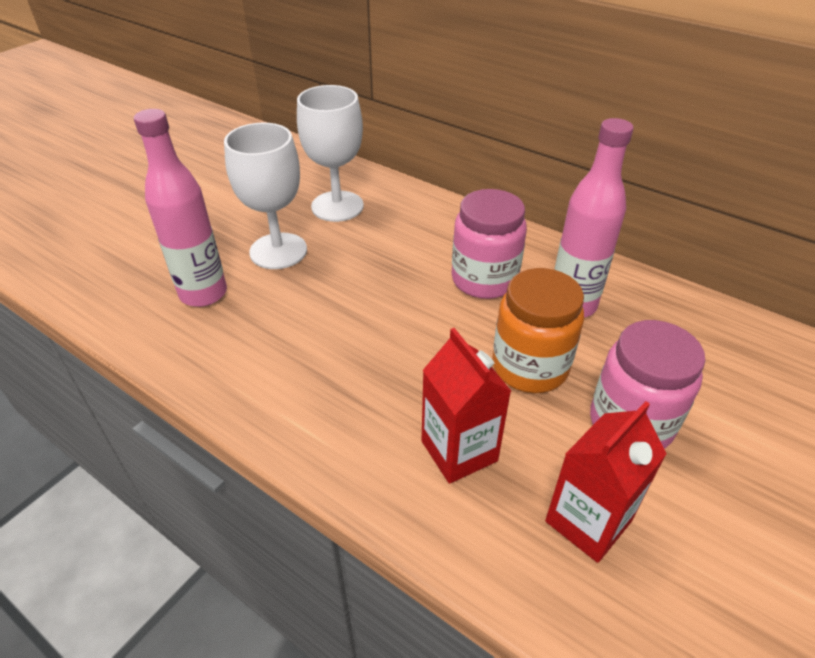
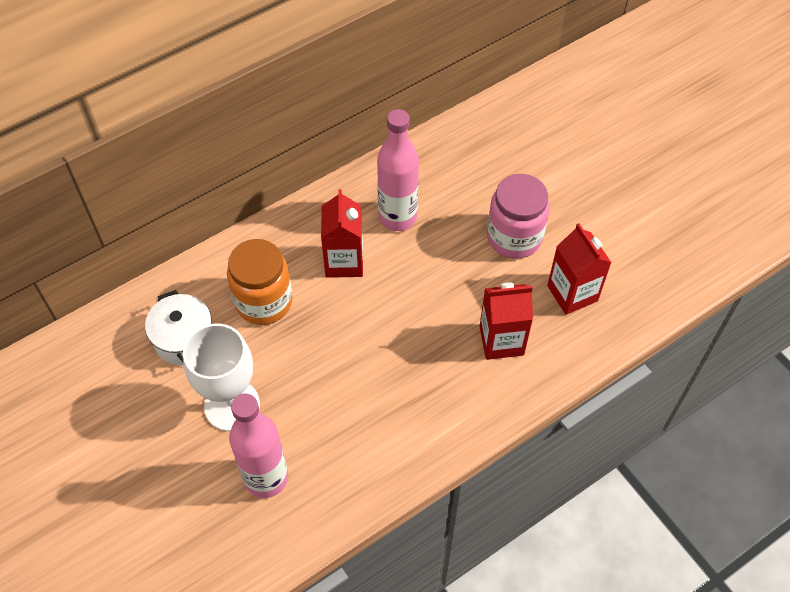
camera: 70 degrees left, 15 degrees up
(337, 206) = (184, 339): white goblet -> white pot
(484, 279) = (344, 261): pink jar -> red carton
(530, 367) = (447, 271): orange jar -> orange jar (264, 301)

